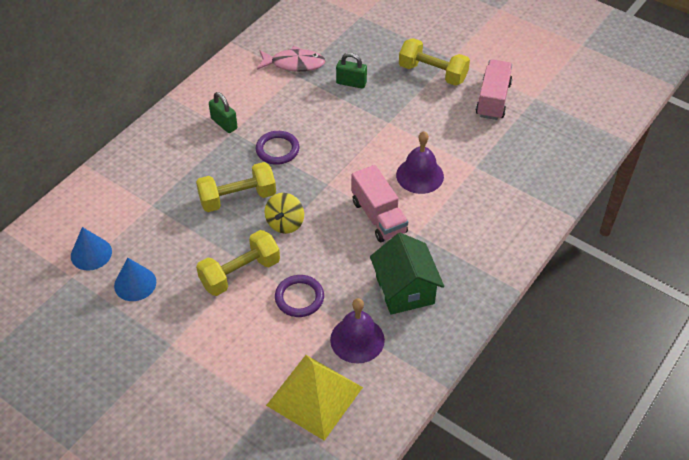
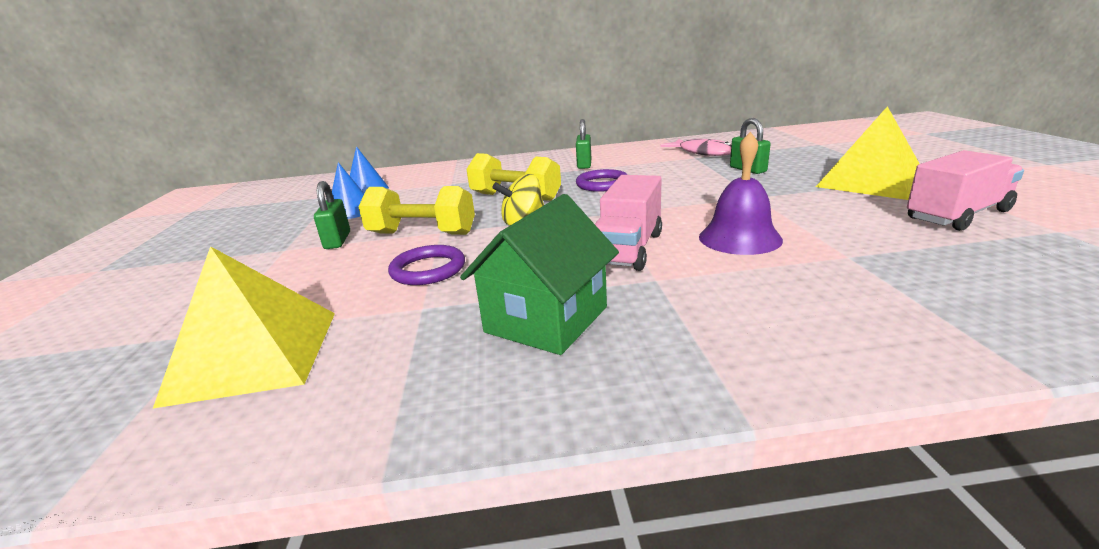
camera: 50 degrees right, 25 degrees down
(193, 314) = (337, 240): none -> green padlock
(357, 339) = (402, 333): purple bell -> none
(432, 73) = (871, 182): yellow dumbbell -> yellow pyramid

